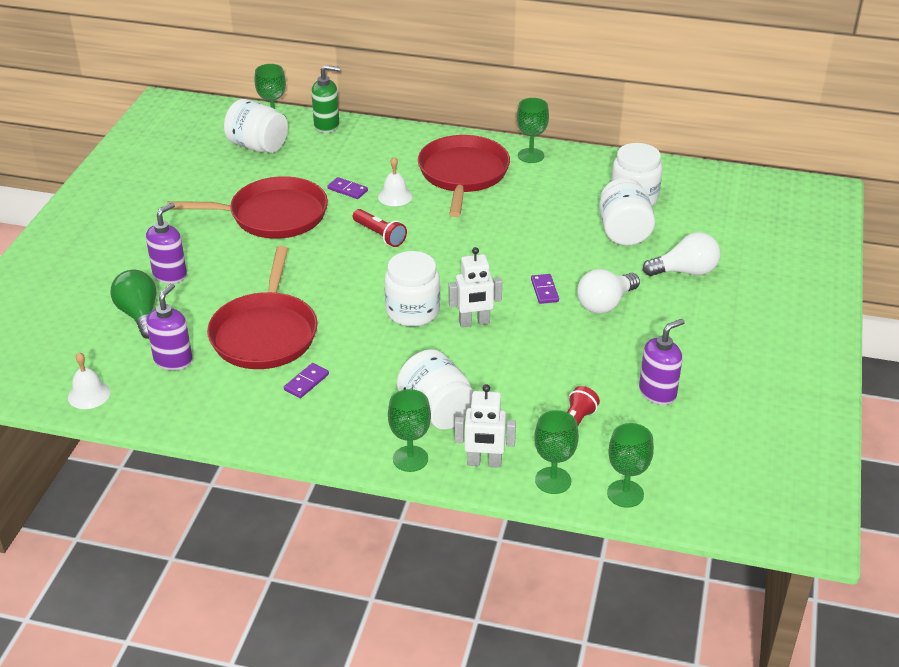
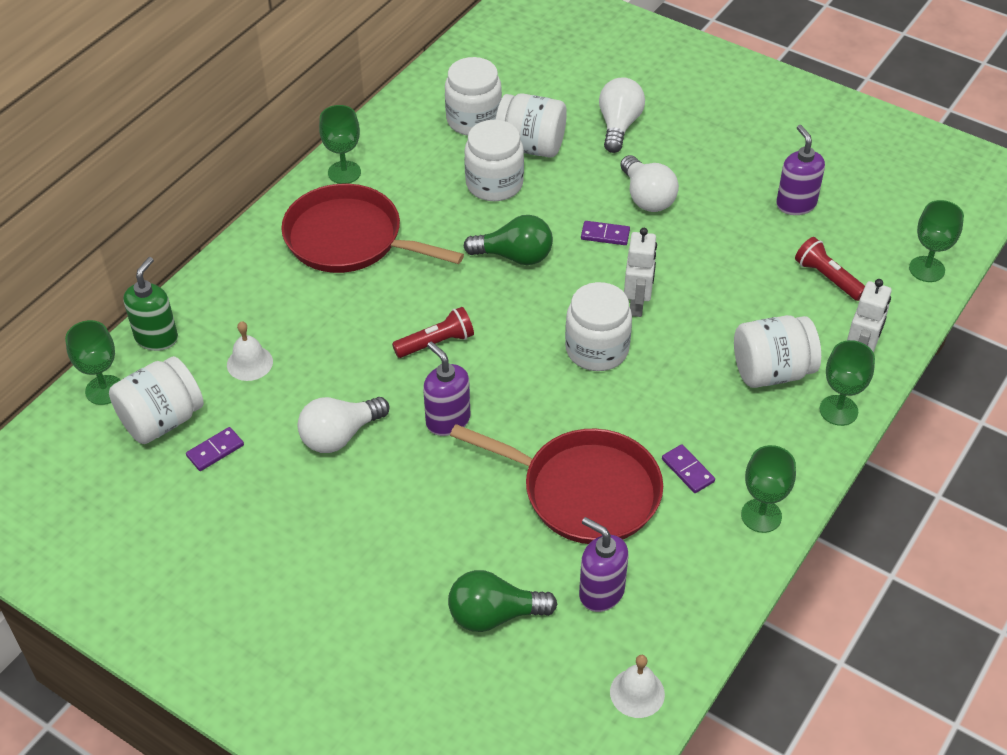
camera: 70 degrees left, 10 degrees up
(170, 275) = (420, 568): purple soap dispenser -> purple soap dispenser (447, 420)
(273, 215) = (340, 436): red pan -> white light bulb
(347, 190) = (322, 351): purple domino -> purple domino (215, 451)
(395, 196) = (362, 310): white bell -> white bell (249, 363)
(491, 251) = (515, 256): none -> green light bulb
(553, 480) = (897, 313): green goblet -> green goblet (761, 515)
(566, 224) = (494, 184): none -> white jar

